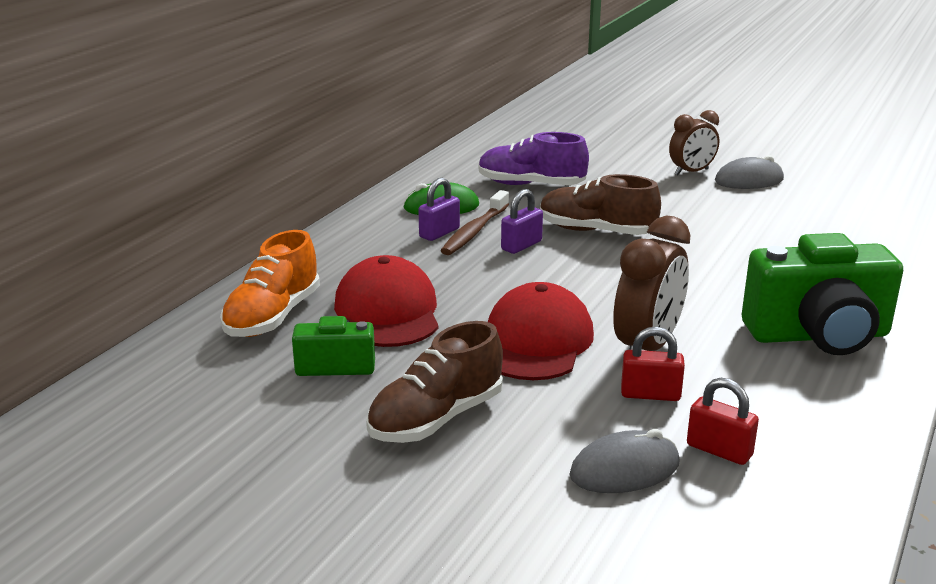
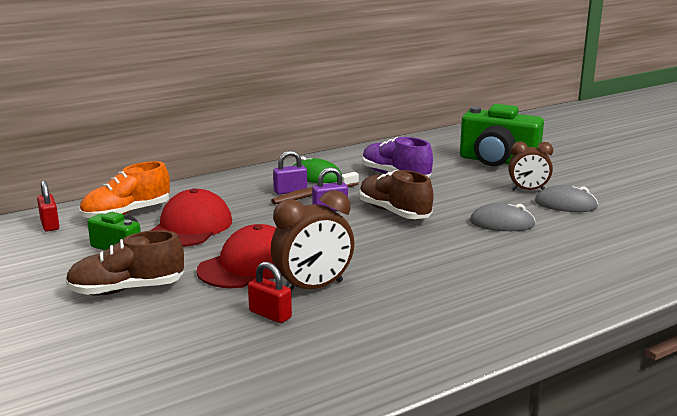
camera: 30 degrees right, 5 degrees down
(624, 469) = (185, 350): grey mouse -> grey mouse (502, 223)
(719, 450) = (260, 359): red padlock -> red padlock (50, 225)
(818, 335) = (446, 314): green camera -> green camera (497, 161)

